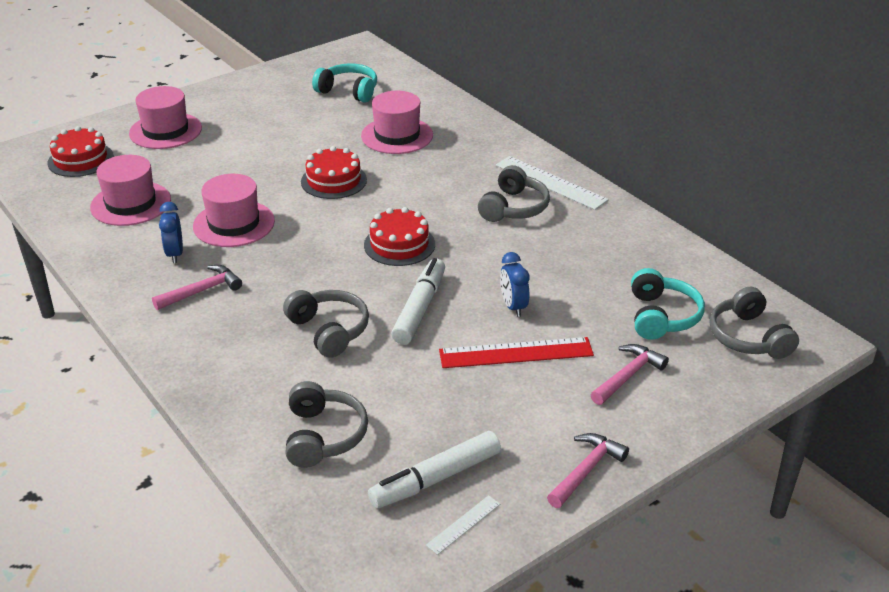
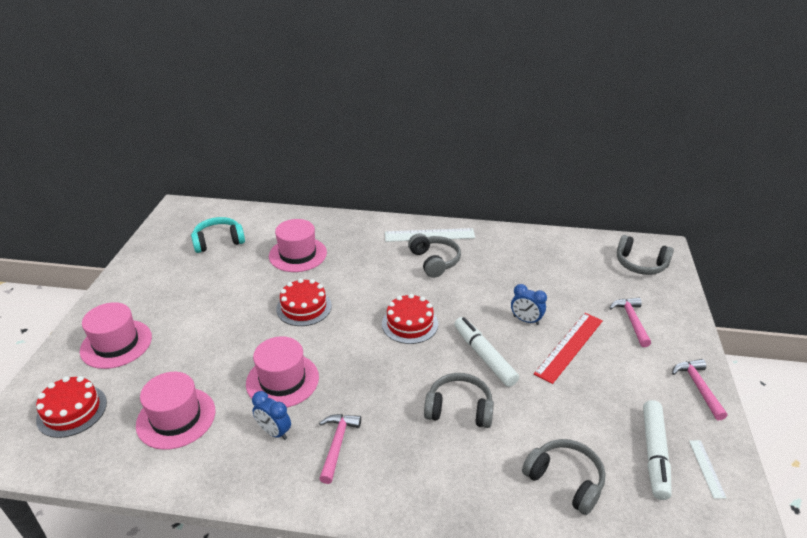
camera: 45 degrees left, 0 degrees up
(661, 316) = (593, 278): turquoise headphones -> none

